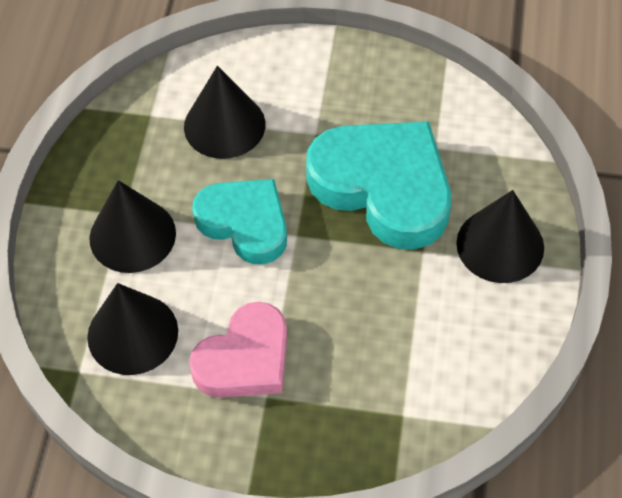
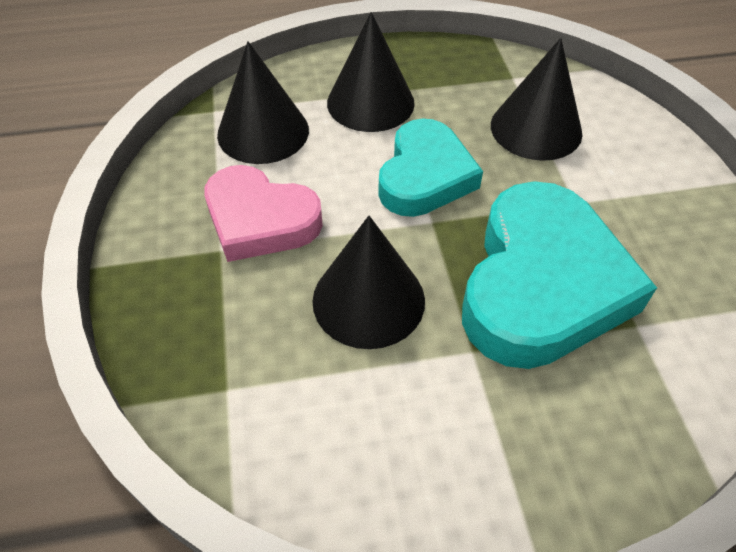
camera: 70 degrees right, 5 degrees down
(500, 245) = (527, 443): black cone -> black cone (368, 300)

